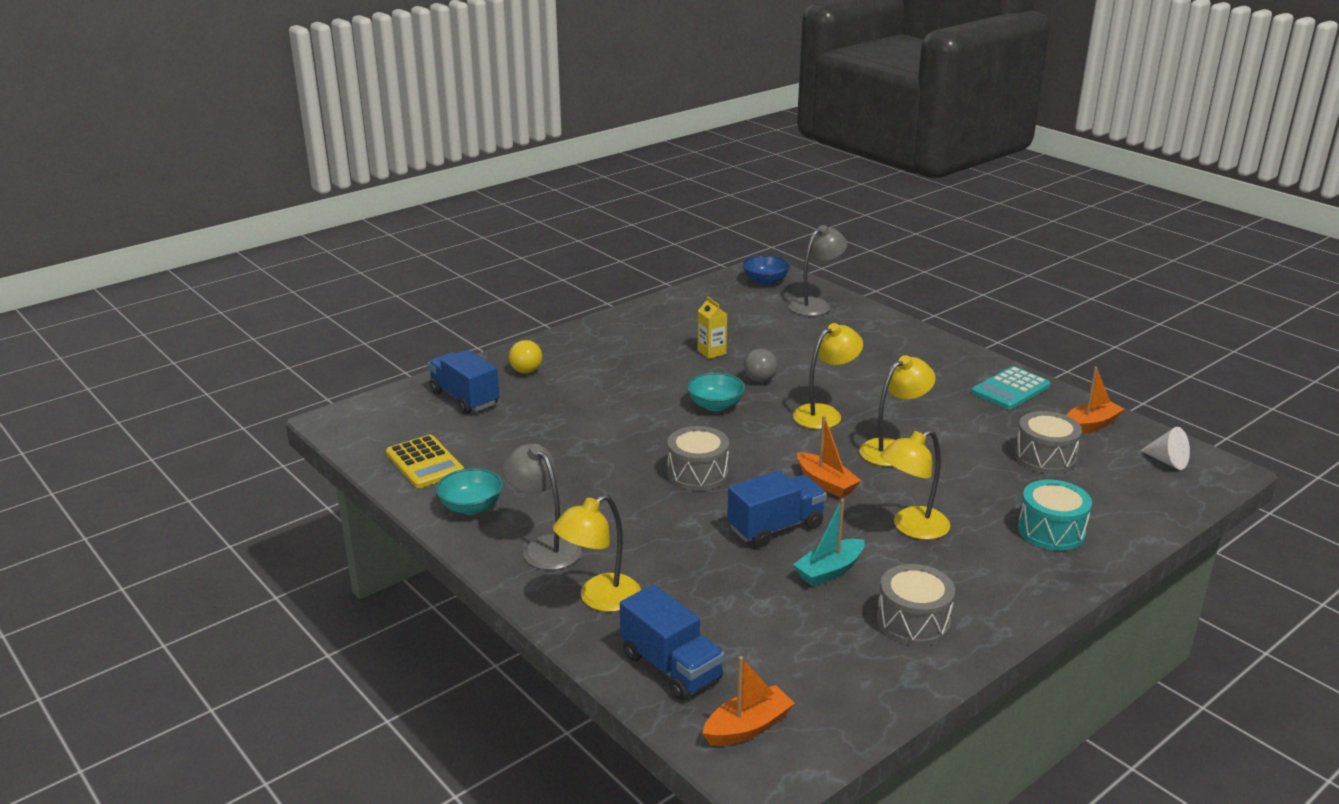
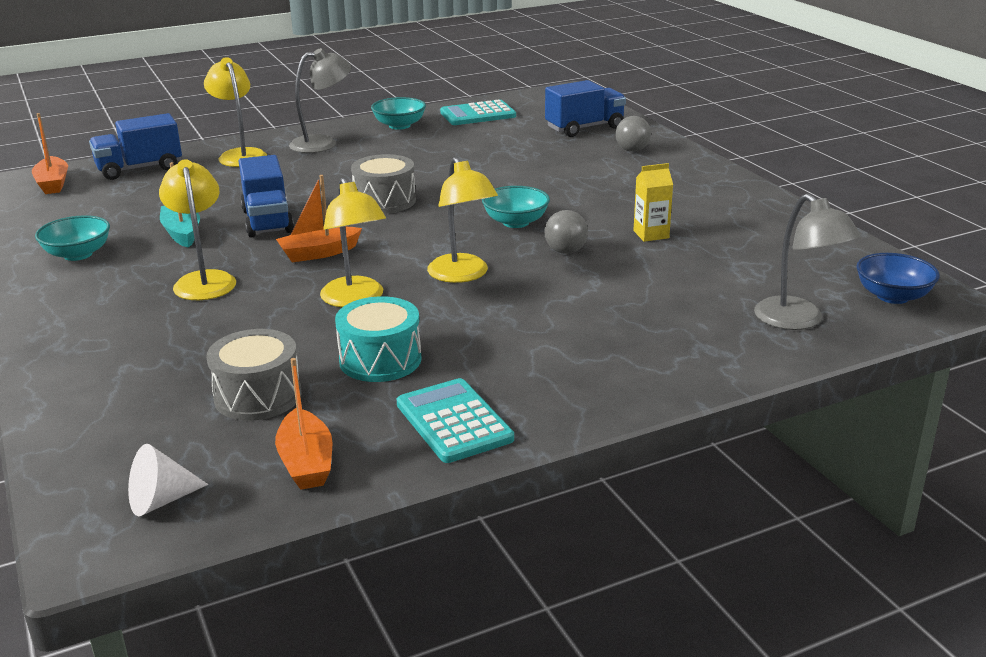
camera: 105 degrees right, 0 degrees up
(425, 463) = (478, 114): yellow calculator -> turquoise calculator
(526, 371) = (632, 150): yellow ball -> grey ball
(913, 621) = (78, 254): grey drum -> turquoise bowl
(1051, 531) = (117, 355): turquoise drum -> turquoise drum (380, 360)

